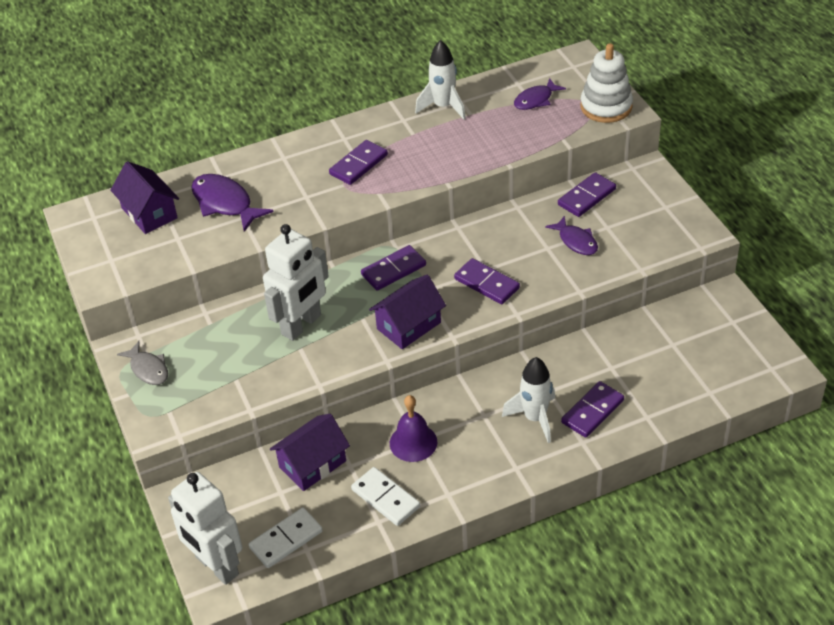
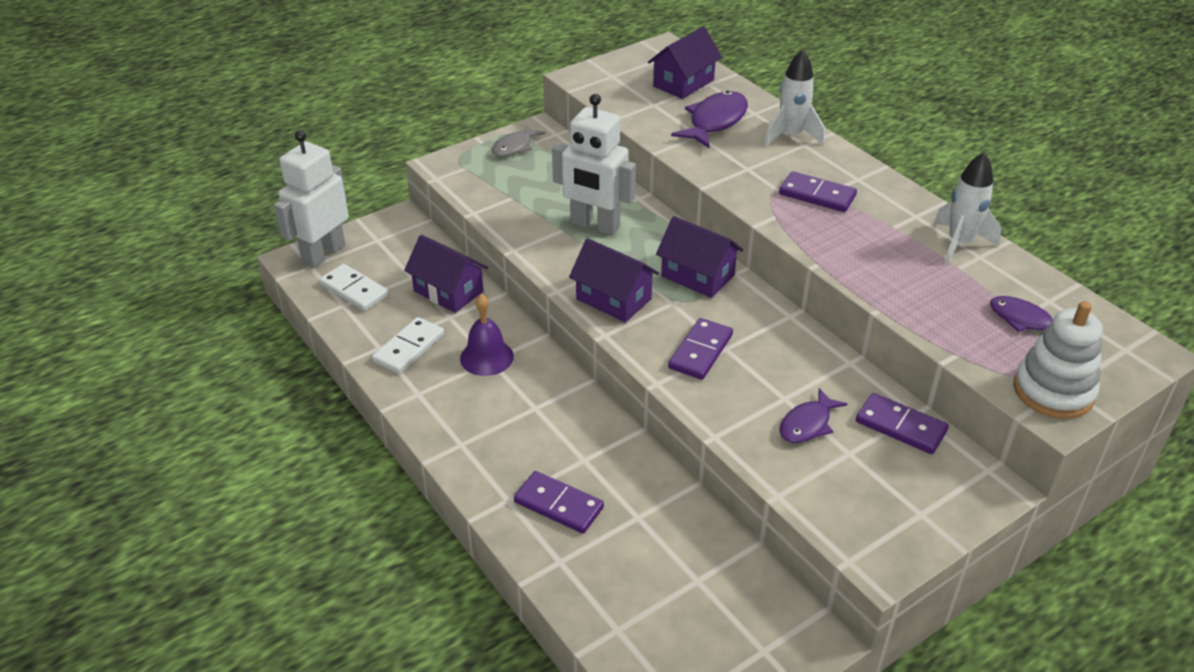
camera: 75 degrees right, 5 degrees down
(393, 270) = (697, 276): purple domino -> purple house
(535, 418) = (538, 452): white rocket -> white rocket (791, 136)

